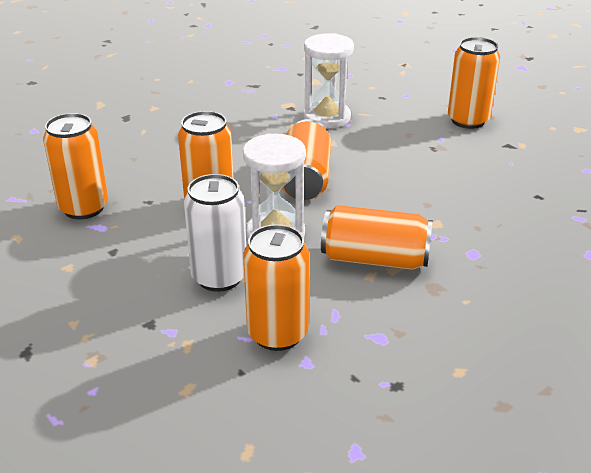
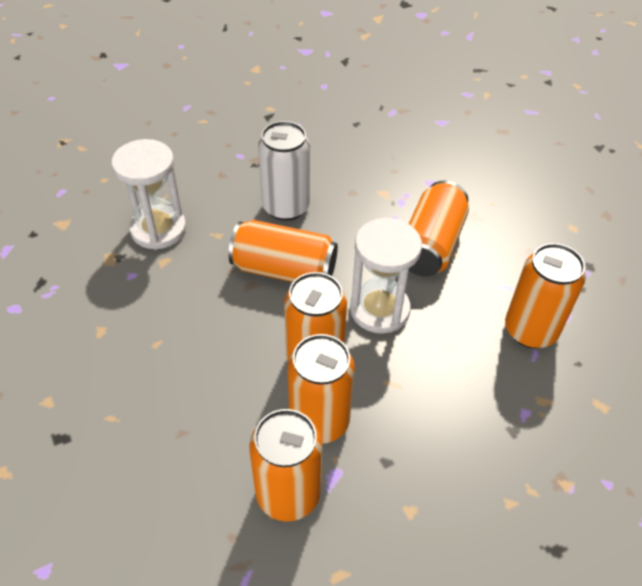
camera: 80 degrees left, 15 degrees up
(219, 277) = (445, 365): white can -> white can (286, 207)
(468, 120) = (212, 128): orange can -> orange can (319, 421)

